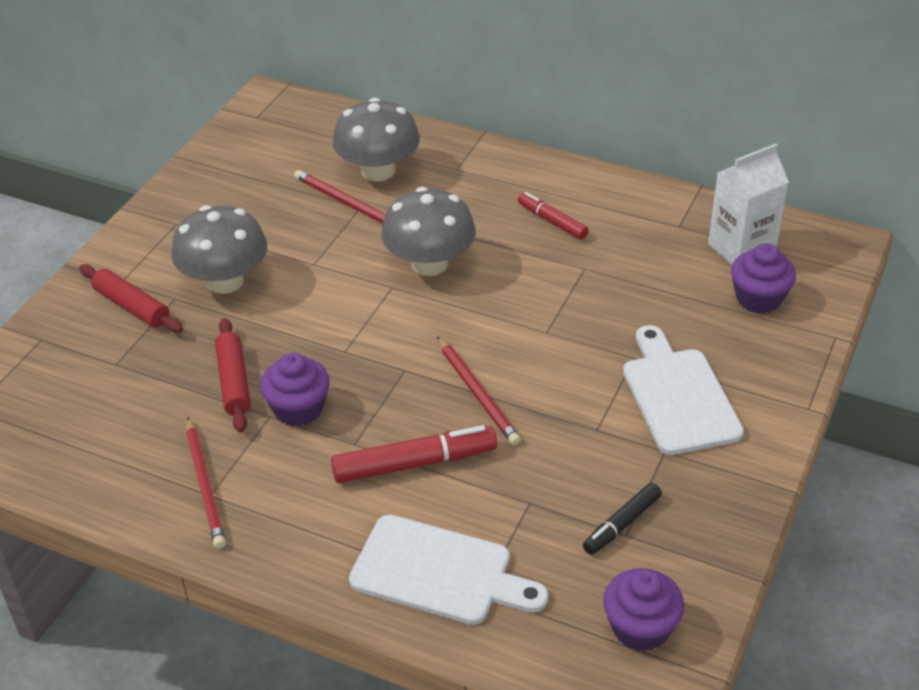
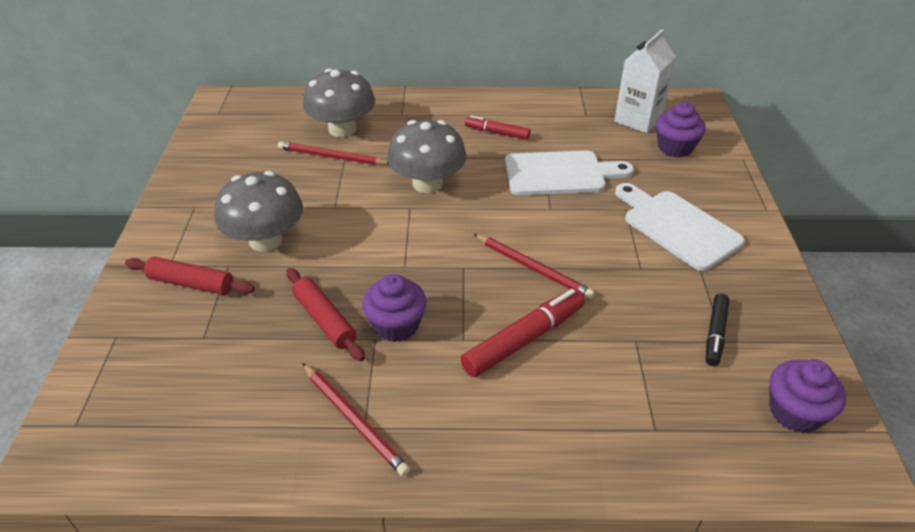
camera: 25 degrees left, 0 degrees up
(439, 572) = (610, 425): white cutting board -> white cutting board (560, 174)

